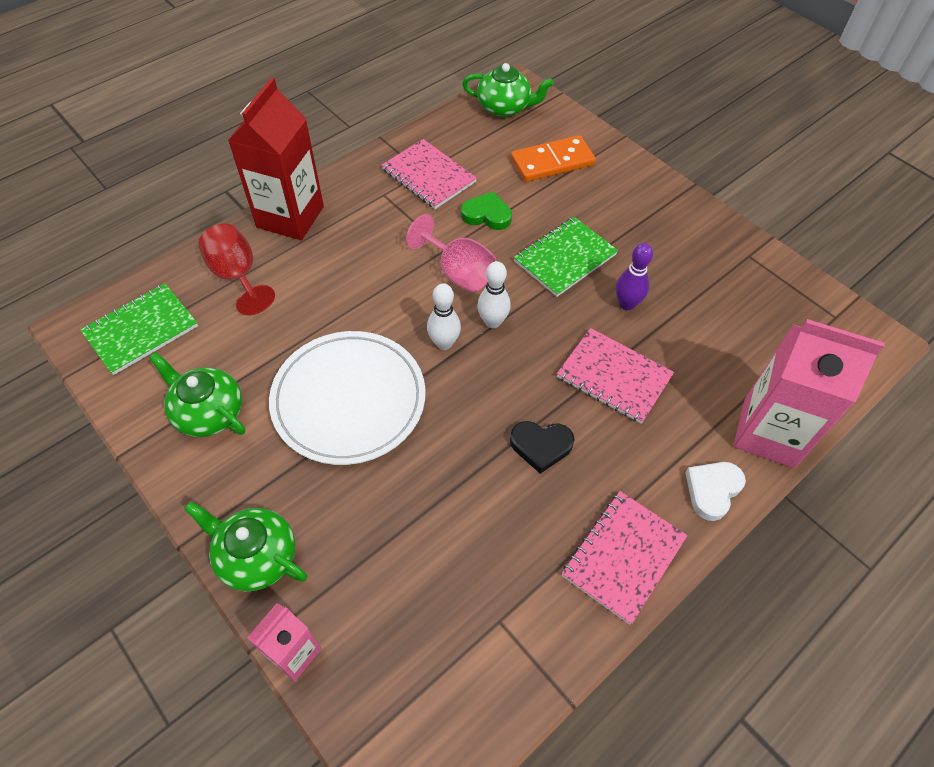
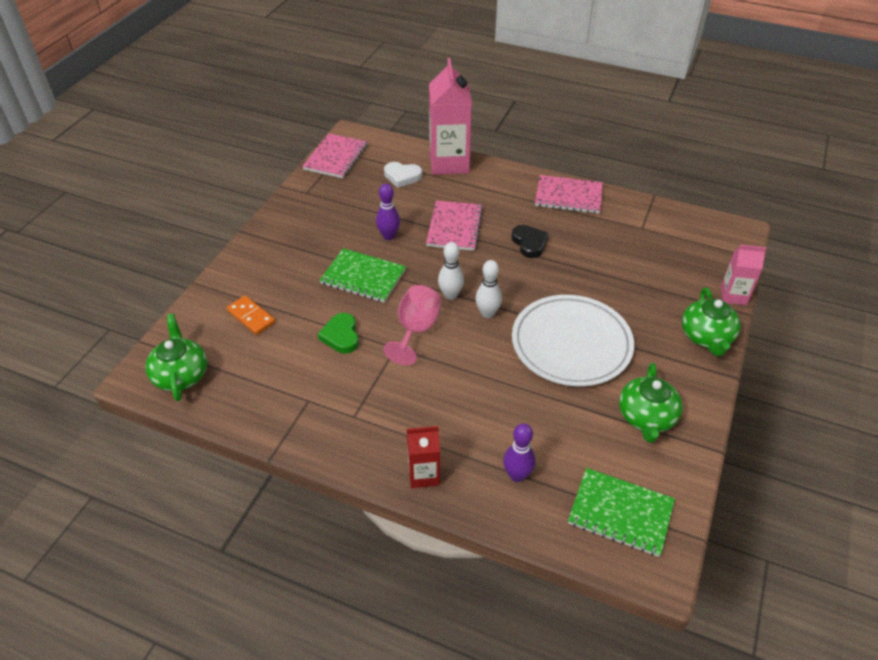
camera: 115 degrees left, 10 degrees down
(237, 276) = (517, 475): red goblet -> purple bowling pin
(290, 217) = (424, 474): red carton -> red carton, size x0.53
(429, 176) = (311, 393): pink notebook -> pink notebook (335, 157)
(552, 162) = (251, 317): orange domino -> orange domino, size x0.67
(712, 490) = (503, 175): white heart -> white heart (402, 176)

